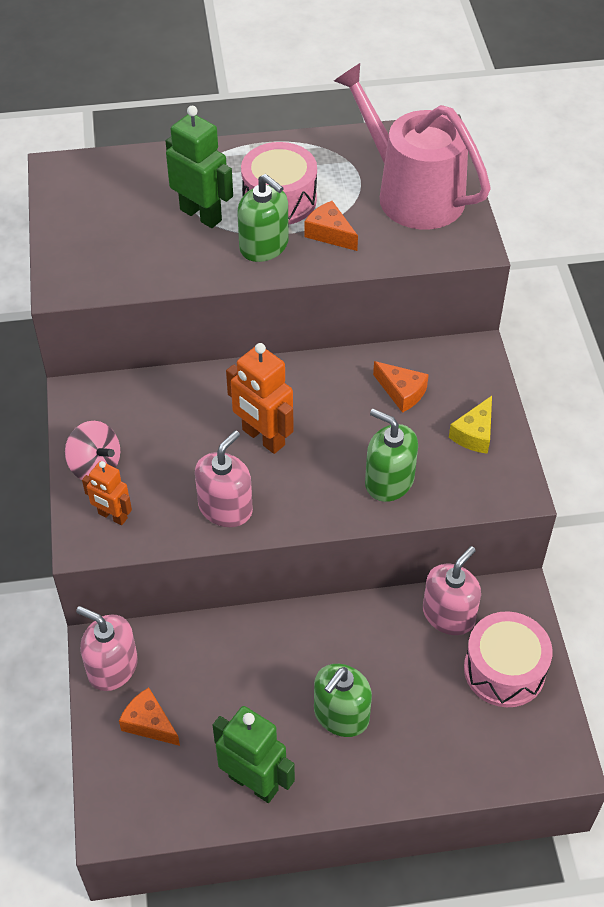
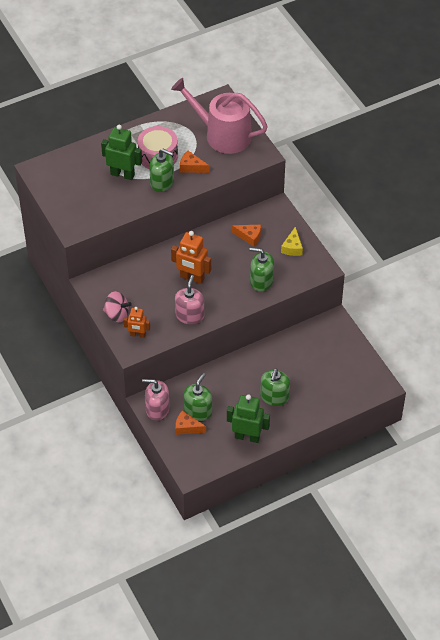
camera: 20 degrees left, 0 degrees up
(184, 696) = (198, 411): none -> green soap dispenser
(448, 615) = (306, 338): pink soap dispenser -> none
(504, 670) = (341, 355): pink drum -> none

